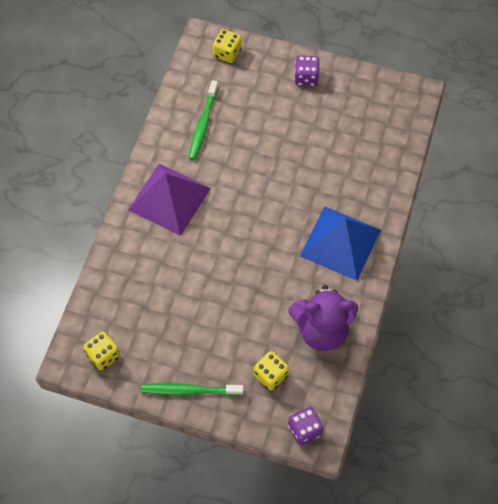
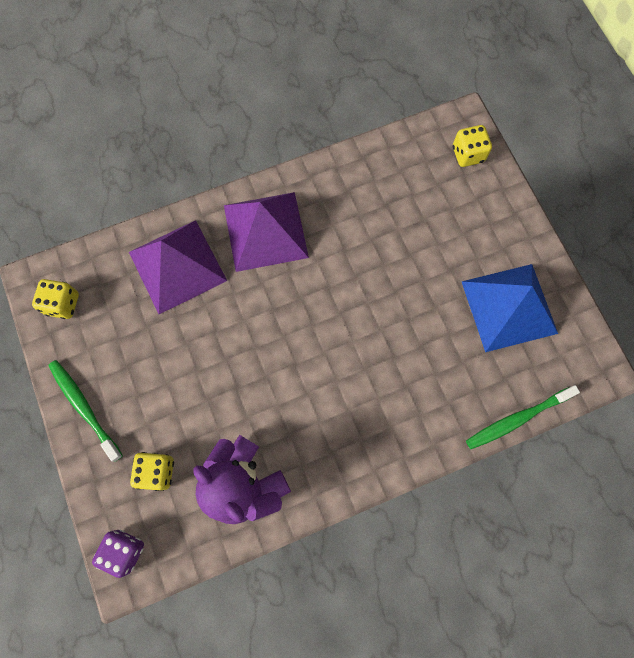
camera: 50 degrees right, 10 degrees up
(143, 266) = (177, 266): none -> purple pyramid
(203, 124) = (370, 196): green toothbrush -> green toothbrush (517, 419)
(306, 78) = (511, 246): purple dice -> none
(340, 242) = (355, 427): blue pyramid -> blue pyramid (509, 307)

